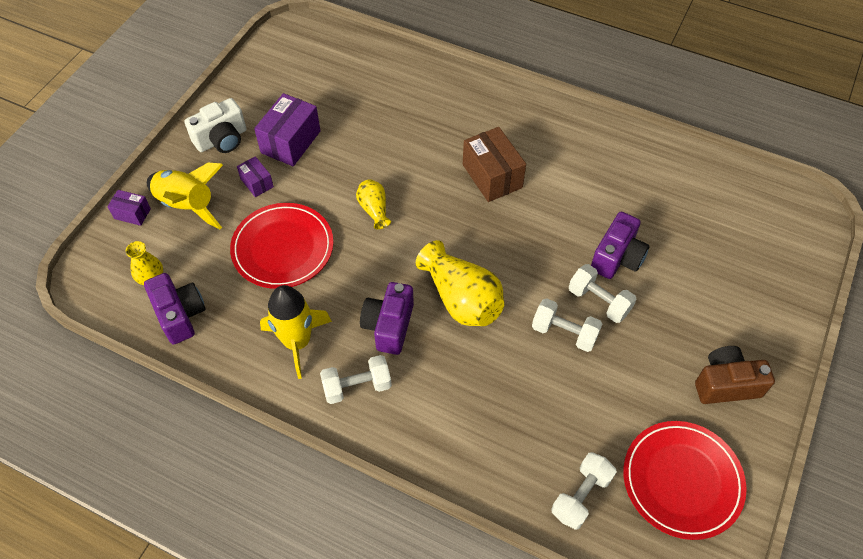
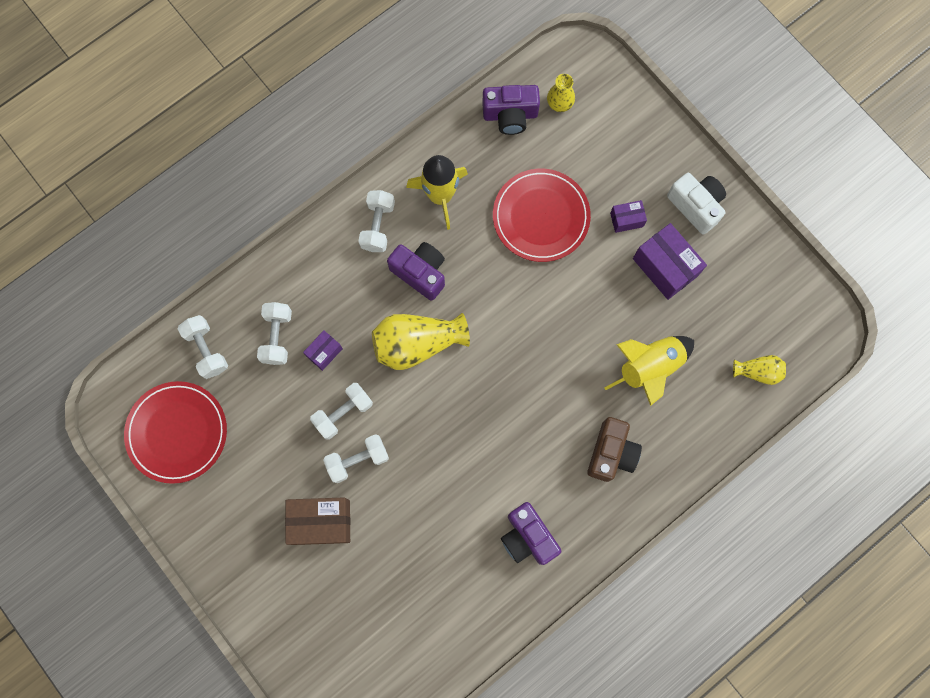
camera: 115 degrees right, 20 degrees up
(132, 213) = (637, 105): purple box -> purple box (324, 352)
(187, 205) = (626, 153): yellow rocket -> yellow rocket (649, 368)
(222, 139) = (696, 206): white camera -> white camera turned 150 degrees clockwise
(374, 209) = (548, 311): yellow vase -> yellow vase (757, 371)
(492, 176) = (537, 437): brown box -> brown box (321, 522)
(526, 429) = (277, 337): none -> white dumbbell
(617, 257) = (393, 503): purple camera -> purple camera (527, 537)
(726, 384) = (231, 520): brown camera -> brown camera (611, 453)

